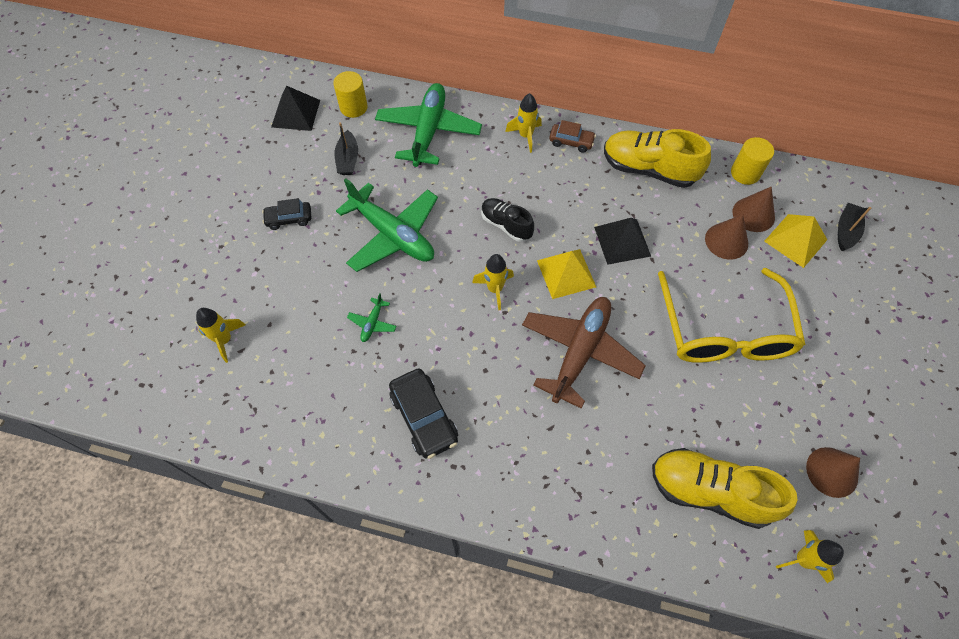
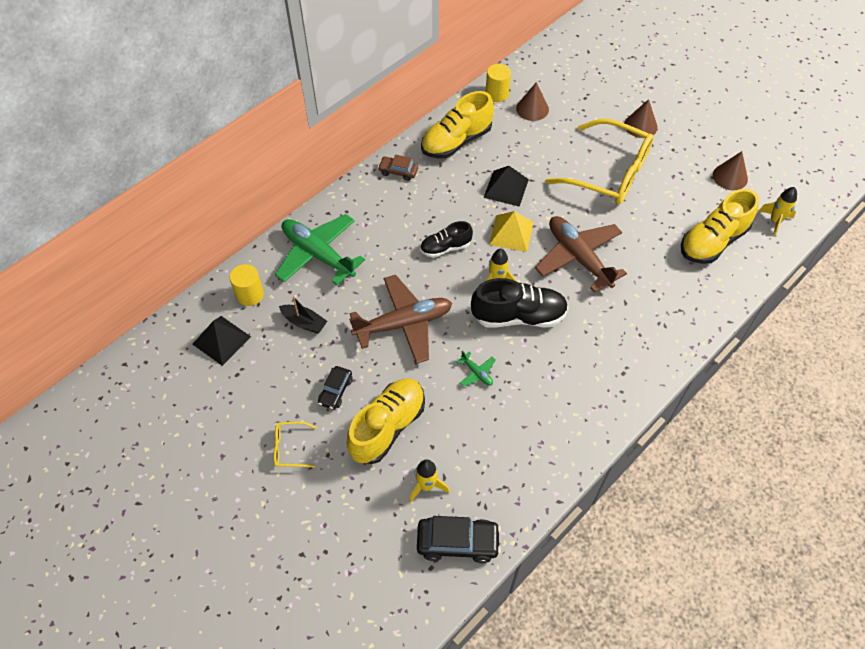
camera: 60 degrees left, 5 degrees down
(214, 215) = (290, 448): none -> yellow glasses
(272, 277) = (387, 427): none -> yellow shoe
(393, 235) = (404, 324): green plane -> brown plane
(424, 417) = (576, 374): black car -> black car (458, 542)
(464, 329) = (519, 316): none -> black shoe
(525, 136) = (371, 195): yellow rocket -> none
(571, 142) = (398, 171): brown car -> brown car turned 120 degrees counterclockwise
(726, 241) = (543, 134): brown cone -> brown cone (640, 125)
(795, 240) = (566, 100): yellow pyramid -> none
(846, 231) = (575, 73): black boat -> none

